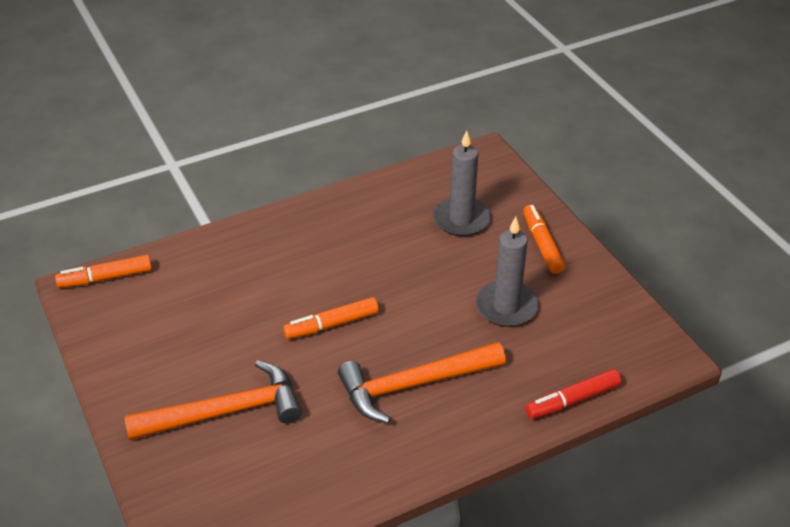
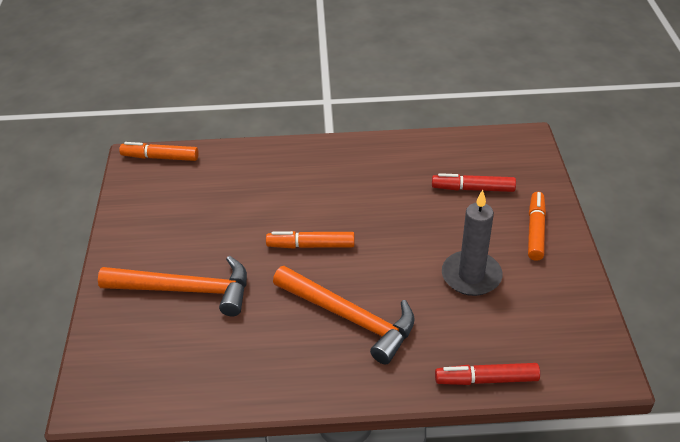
camera: 25 degrees right, 0 degrees up
(413, 385) = (350, 318): orange hammer -> orange hammer turned 150 degrees counterclockwise
(461, 219) = (473, 189): grey candle -> red marker

